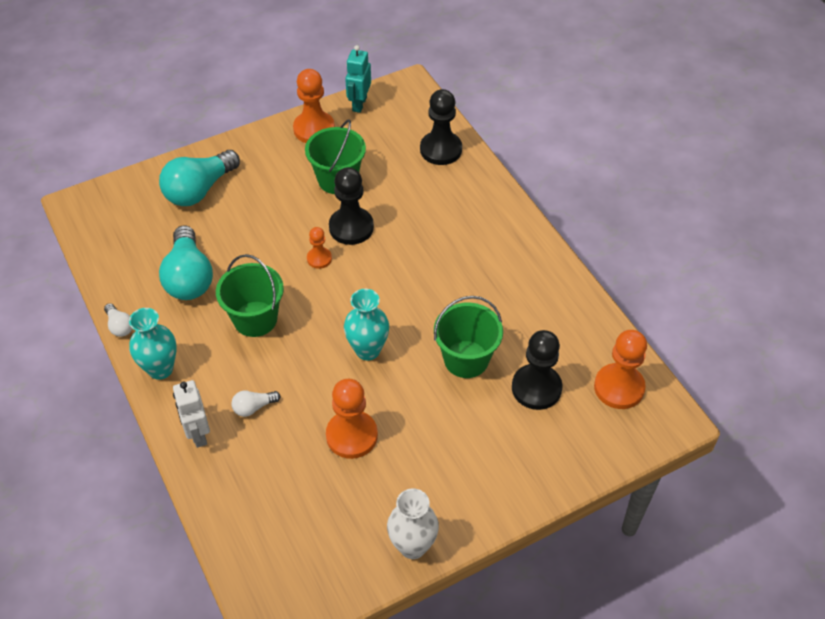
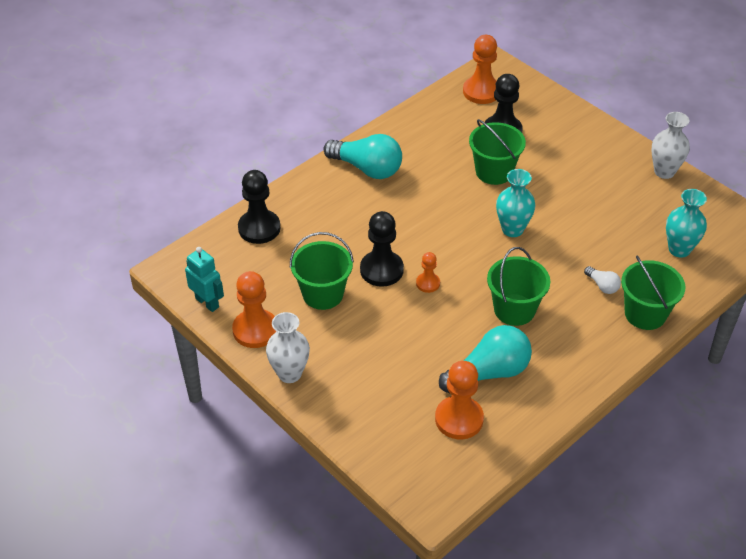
camera: 105 degrees left, 5 degrees down
(120, 326) = (568, 407): white light bulb -> none
(160, 369) = (598, 360): turquoise vase -> turquoise vase (679, 249)
(198, 434) = (645, 314): white robot -> green bucket
(199, 190) = (373, 401): turquoise light bulb -> turquoise light bulb (367, 168)
(255, 143) = (289, 373): none -> white vase
(351, 435) = (596, 221): orange pawn -> orange pawn (459, 419)
(359, 104) = (207, 302): turquoise robot -> turquoise robot turned 135 degrees counterclockwise

